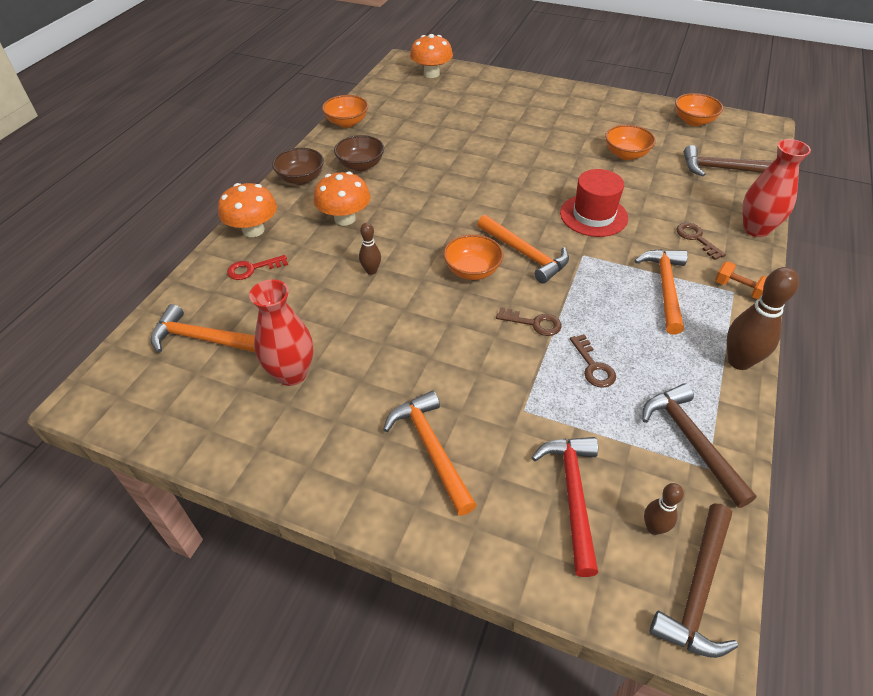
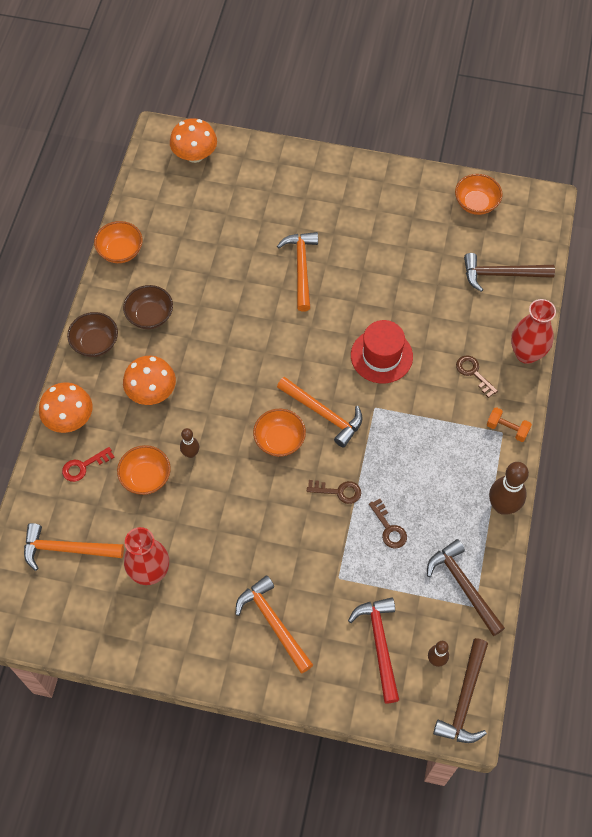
camera: 10 degrees left, 15 degrees up
(626, 154) = (409, 265): orange bowl -> orange bowl (146, 477)
(665, 288) = (446, 436): orange hammer -> orange hammer (301, 268)

